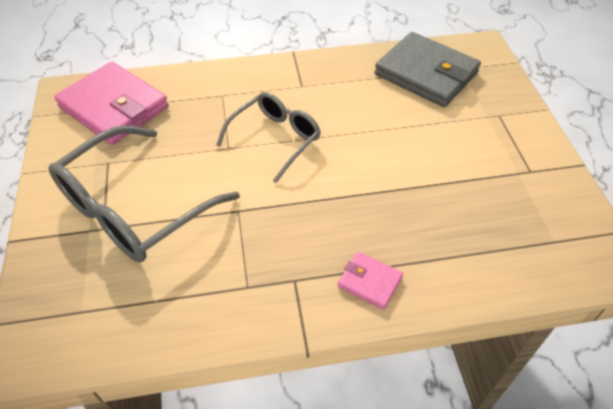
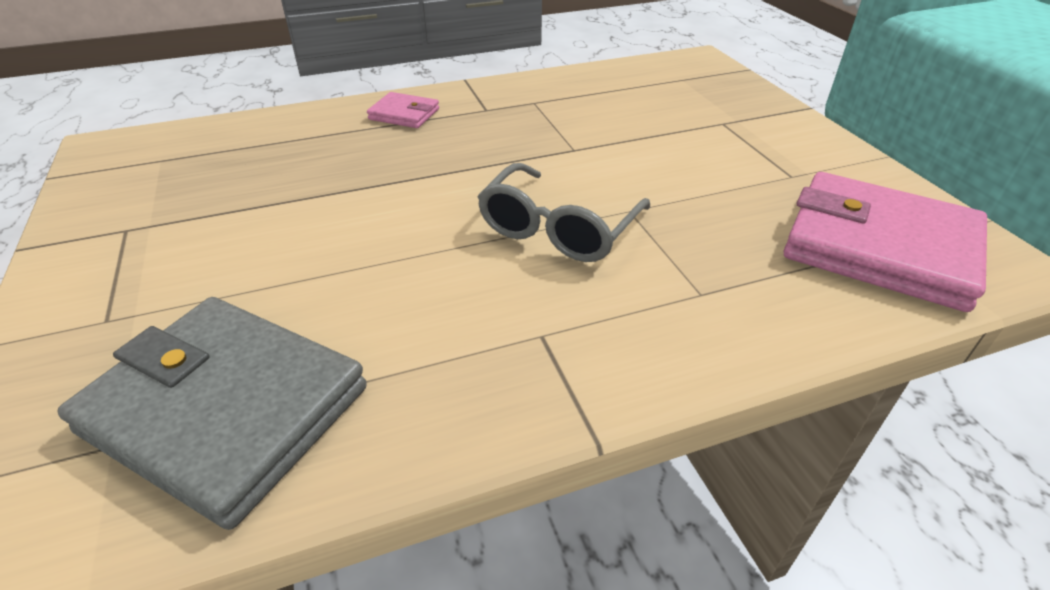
camera: 170 degrees right, 10 degrees down
(134, 208) = (704, 139): grey glasses -> none

